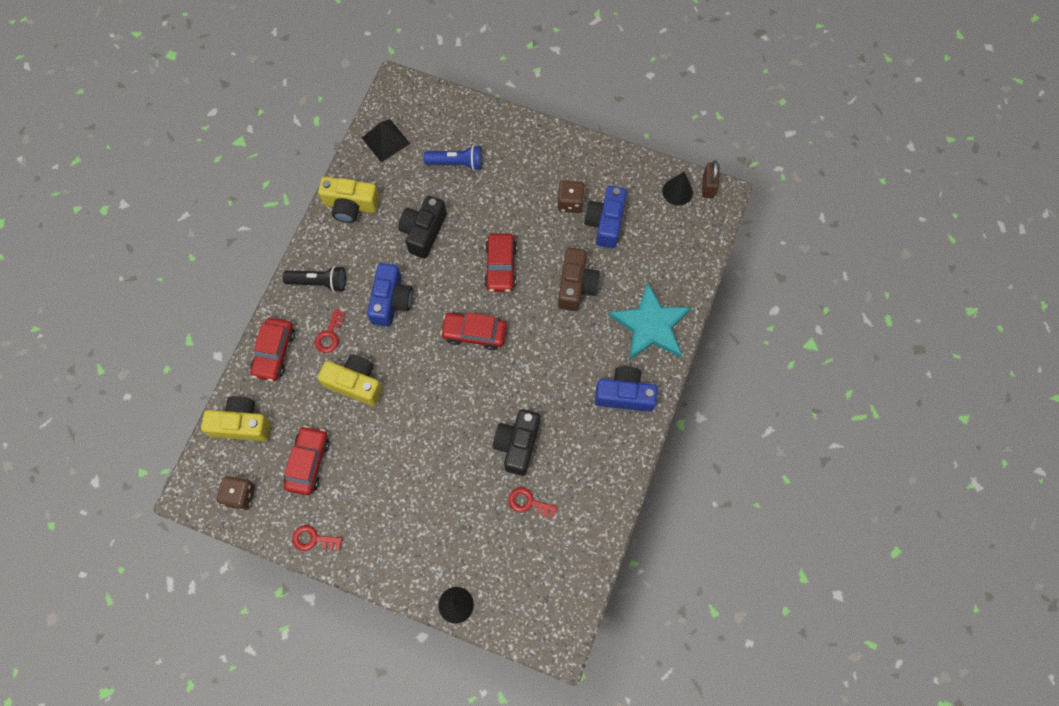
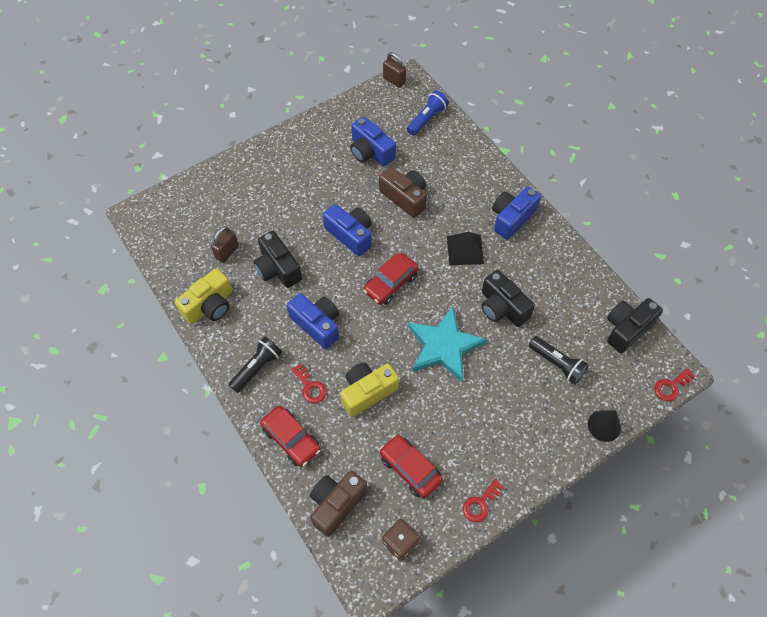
camera: 55 degrees left, 10 degrees down
(242, 424) = (336, 504): yellow camera -> brown camera
(385, 140) = (176, 248): black pyramid -> black pyramid (465, 250)
(410, 181) = (227, 252): none -> brown padlock
(457, 163) = (240, 213): blue flashlight -> blue flashlight (427, 119)
(491, 527) = (557, 364): none -> black flashlight
(501, 267) = (350, 235): red car -> blue camera
(528, 502) = (553, 327): red key -> red key (671, 386)
(570, 202) = (336, 163): brown dice -> none
(574, 571) = (627, 329): none -> black camera
(650, 325) = (471, 172): turquoise star -> turquoise star (444, 346)
(677, 191) = (383, 98): black cone -> none

